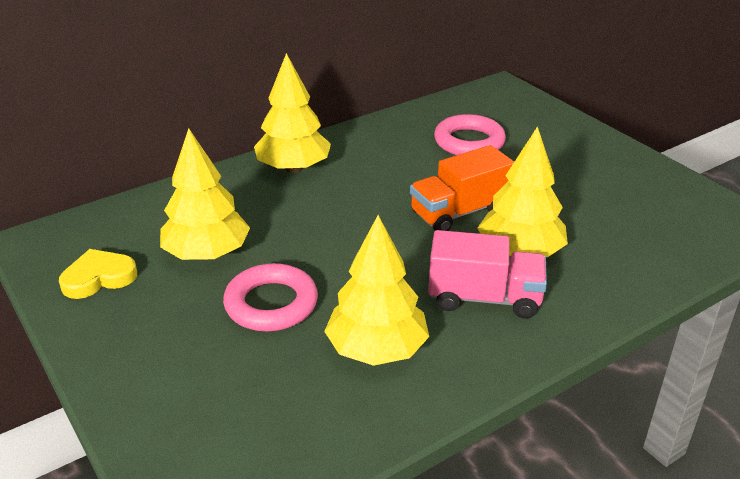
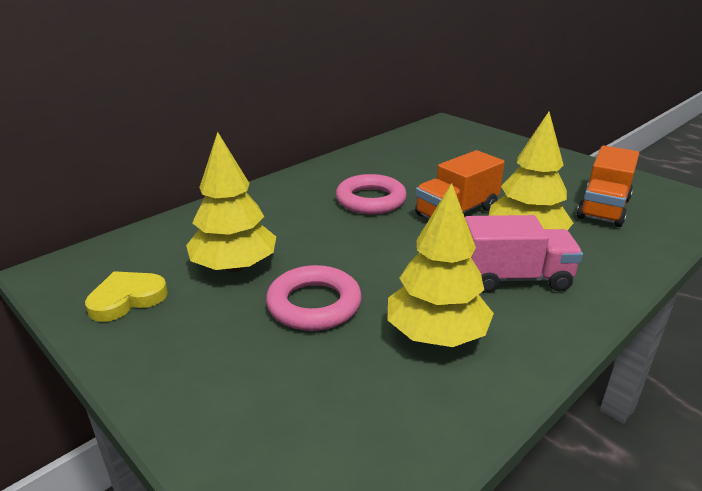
camera: 10 degrees left, 5 degrees down
(293, 168) = (293, 191): yellow tree -> none
(469, 142) = (438, 160): pink ring -> pink ring (370, 200)
(628, 224) = (603, 208): none -> orange truck

